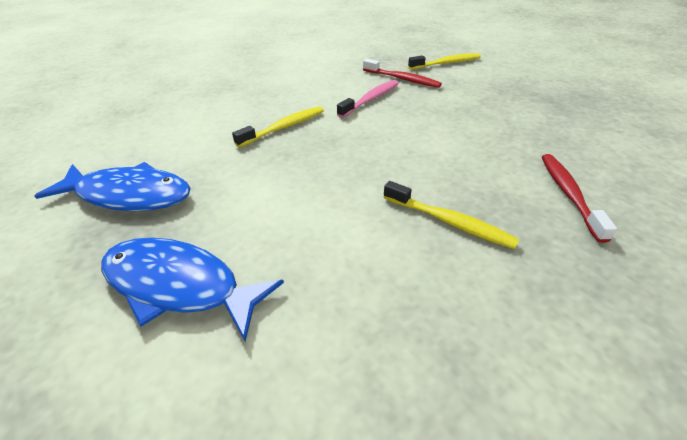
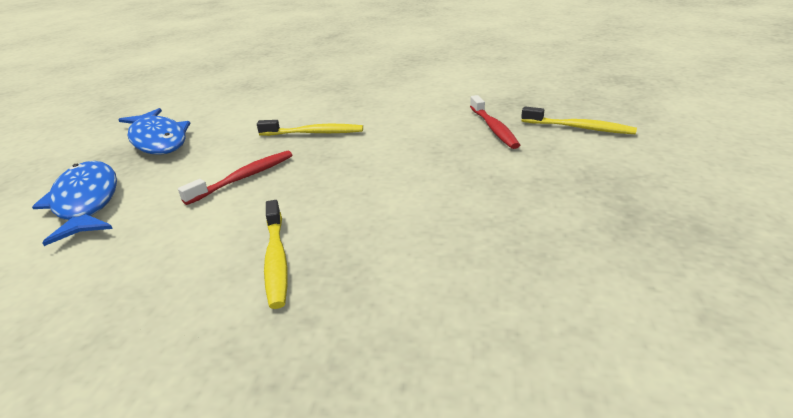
camera: 45 degrees right, 10 degrees down
(371, 99) = (424, 136): pink toothbrush -> none
(568, 194) = (423, 304): red toothbrush -> red toothbrush (244, 178)

